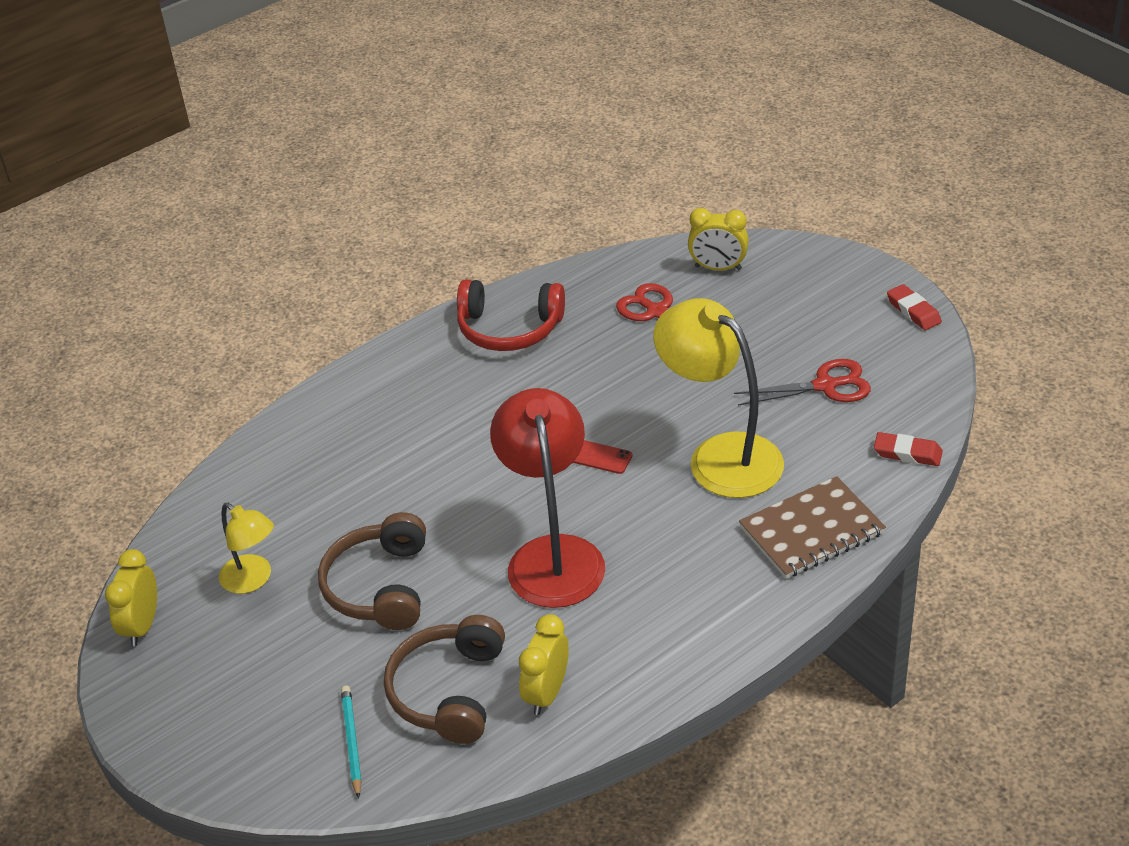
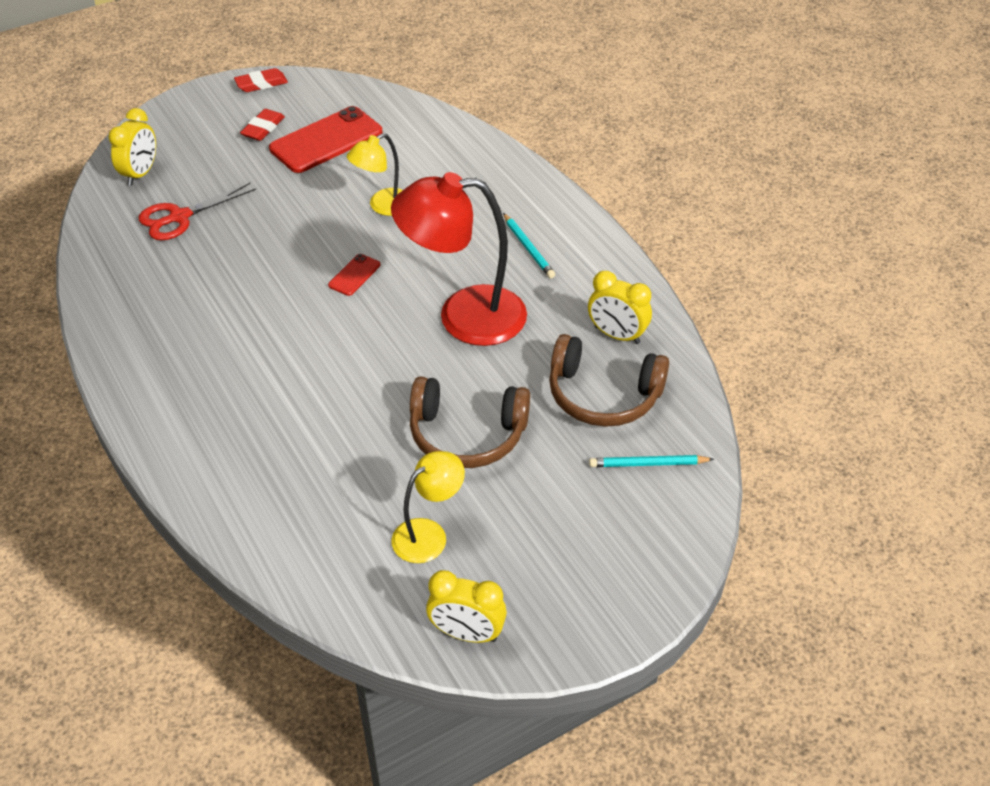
camera: 85 degrees left, 5 degrees up
(509, 328) = (145, 315): red headphones -> none
(681, 592) = (528, 248): none -> turquoise pencil
(720, 456) = (383, 206): yellow lamp -> yellow lamp, size x0.54
(811, 531) = (484, 173): brown notebook -> none
(825, 386) = (326, 140): red scissors -> red phone
(907, 453) = (419, 115): red eraser -> red eraser (263, 128)

